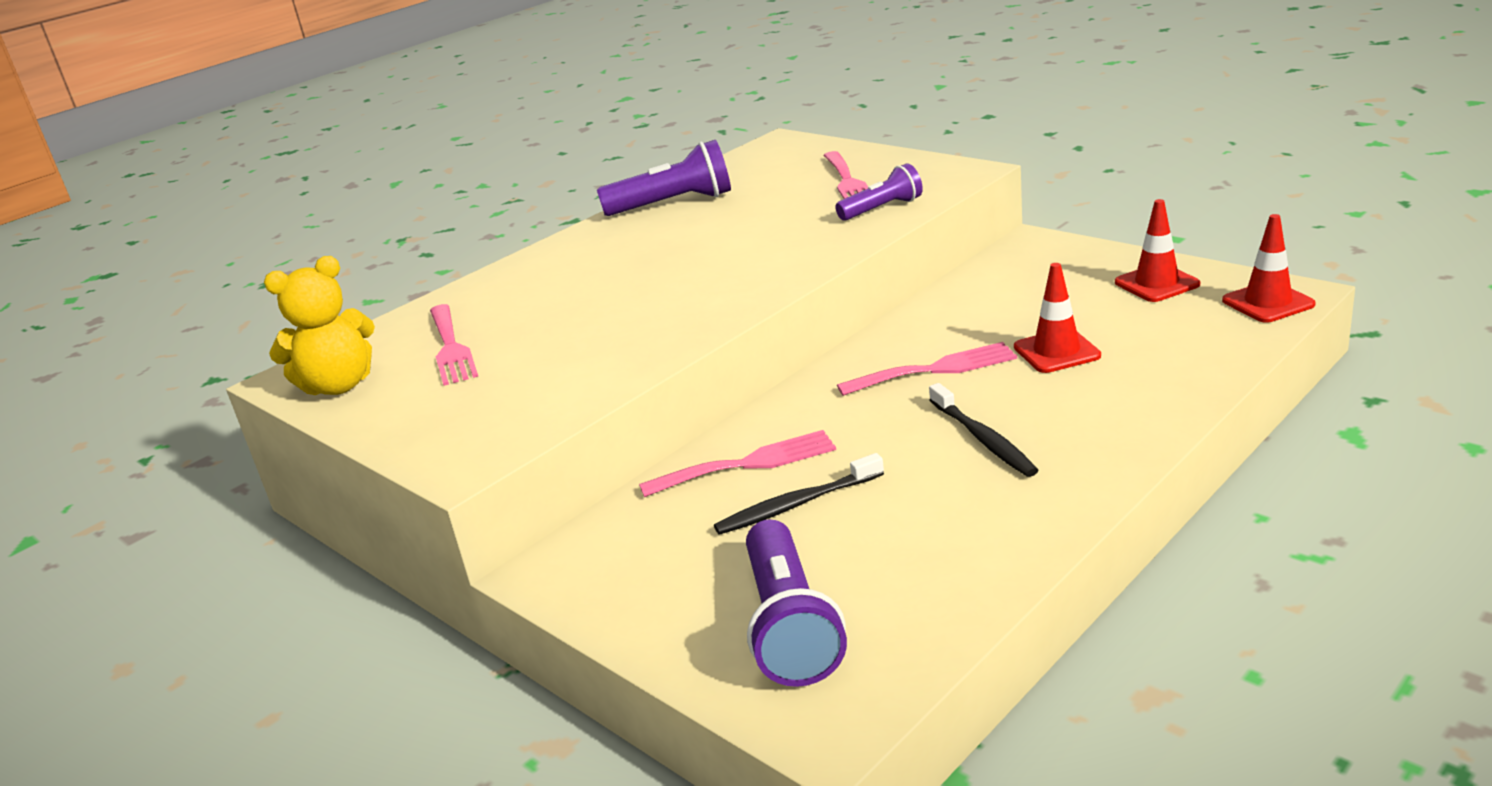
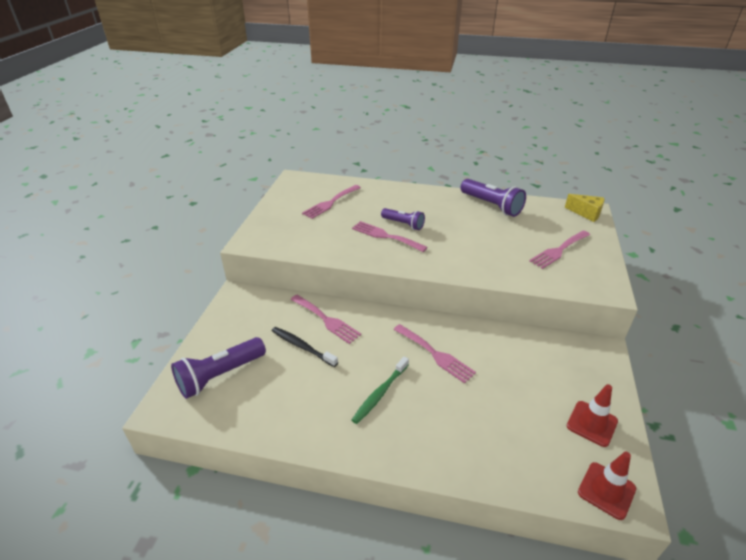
camera: 55 degrees right, 10 degrees up
(339, 386) = (293, 191): yellow teddy bear -> none
(640, 308) = (385, 236): none -> pink fork
(784, 145) = (586, 213): none -> yellow cheese
(882, 209) = (534, 274): purple flashlight -> purple flashlight (403, 224)
(983, 439) = (380, 393): black toothbrush -> green toothbrush
(1056, 351) = (481, 398): red traffic cone -> none

